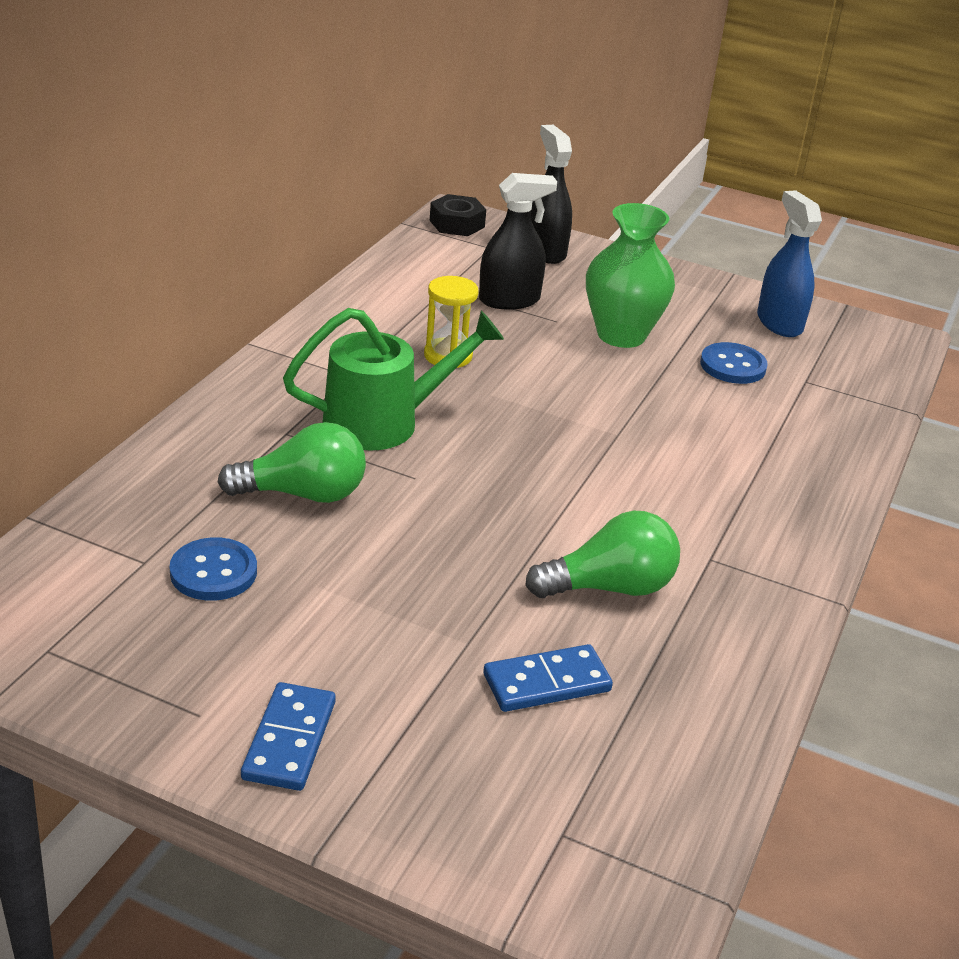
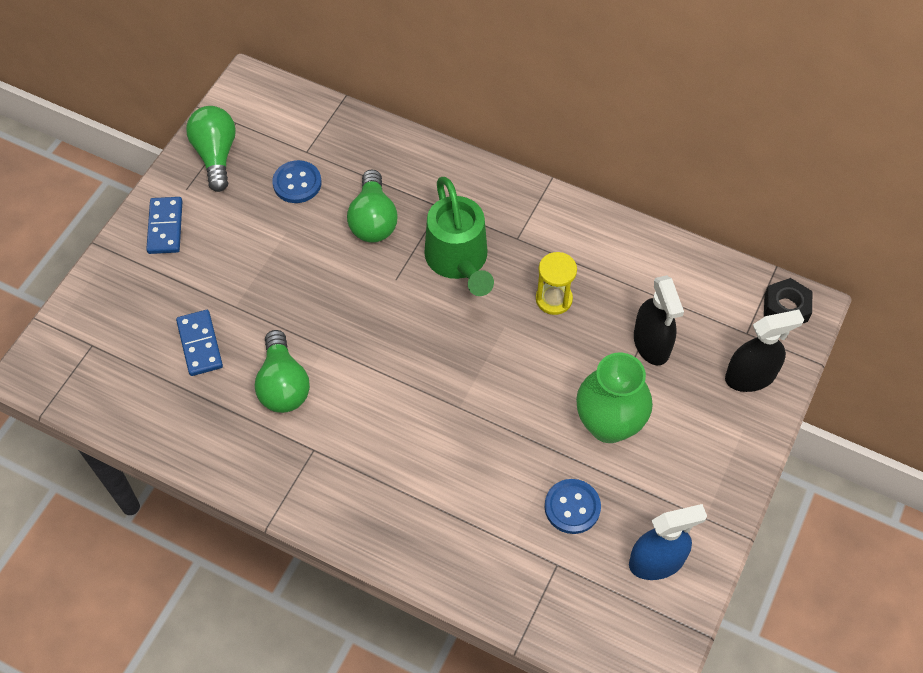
camera: 95 degrees right, 25 degrees up
(124, 674) = (216, 155): none -> green light bulb
(289, 740) = (165, 227): blue domino -> blue domino turned 75 degrees clockwise

